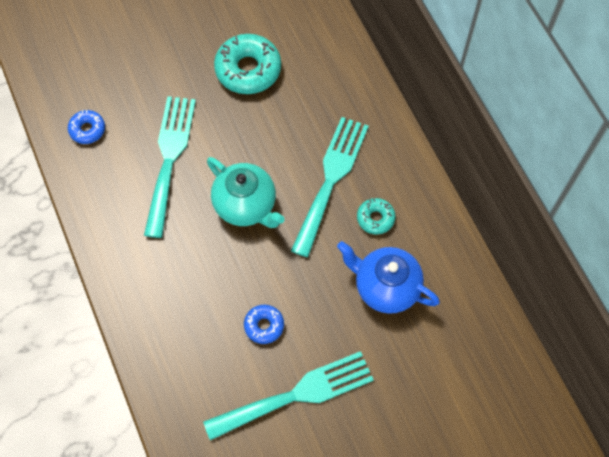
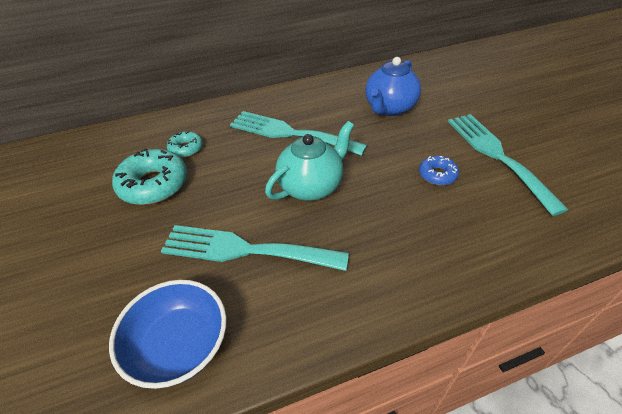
camera: 85 degrees left, 20 degrees down
(87, 130) = (179, 346): blue donut -> blue bowl
(375, 218) = (329, 111): turquoise donut -> turquoise donut (186, 148)

